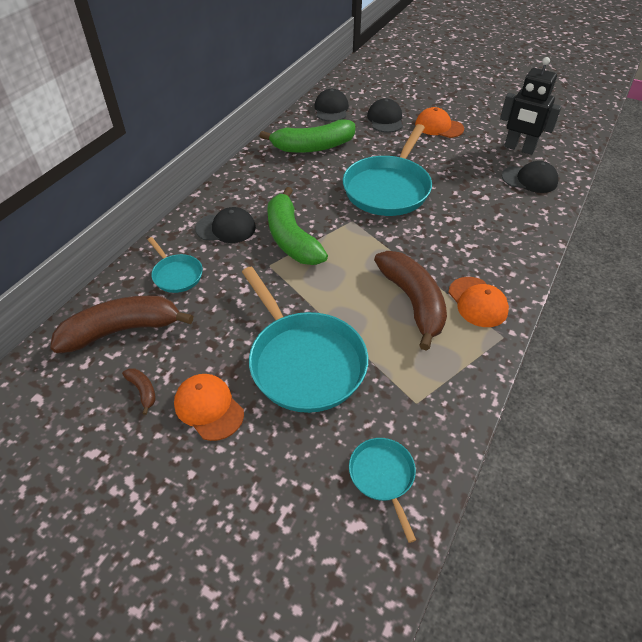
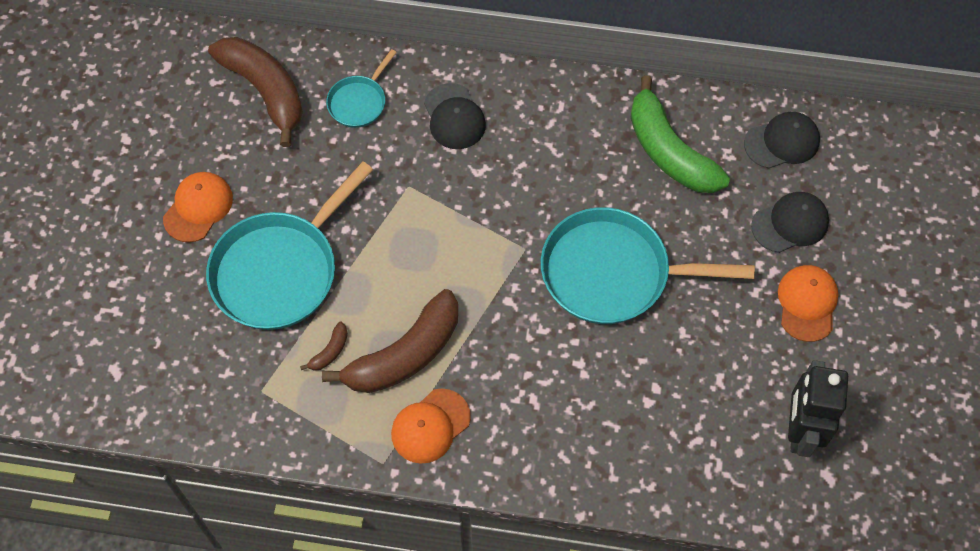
camera: 70 degrees right, 15 degrees up
(143, 391) = (200, 145): brown banana -> brown banana (330, 351)
(291, 238) = (464, 192): green banana -> none
(383, 476) = (168, 381): turquoise pan -> none
(529, 179) = (720, 457): black cap -> none

